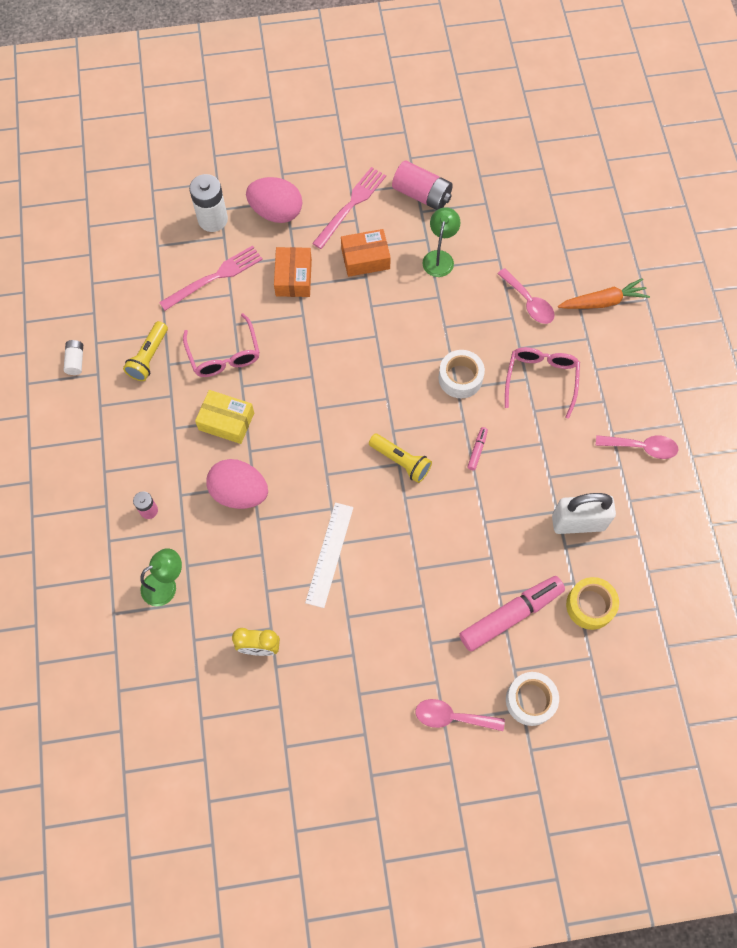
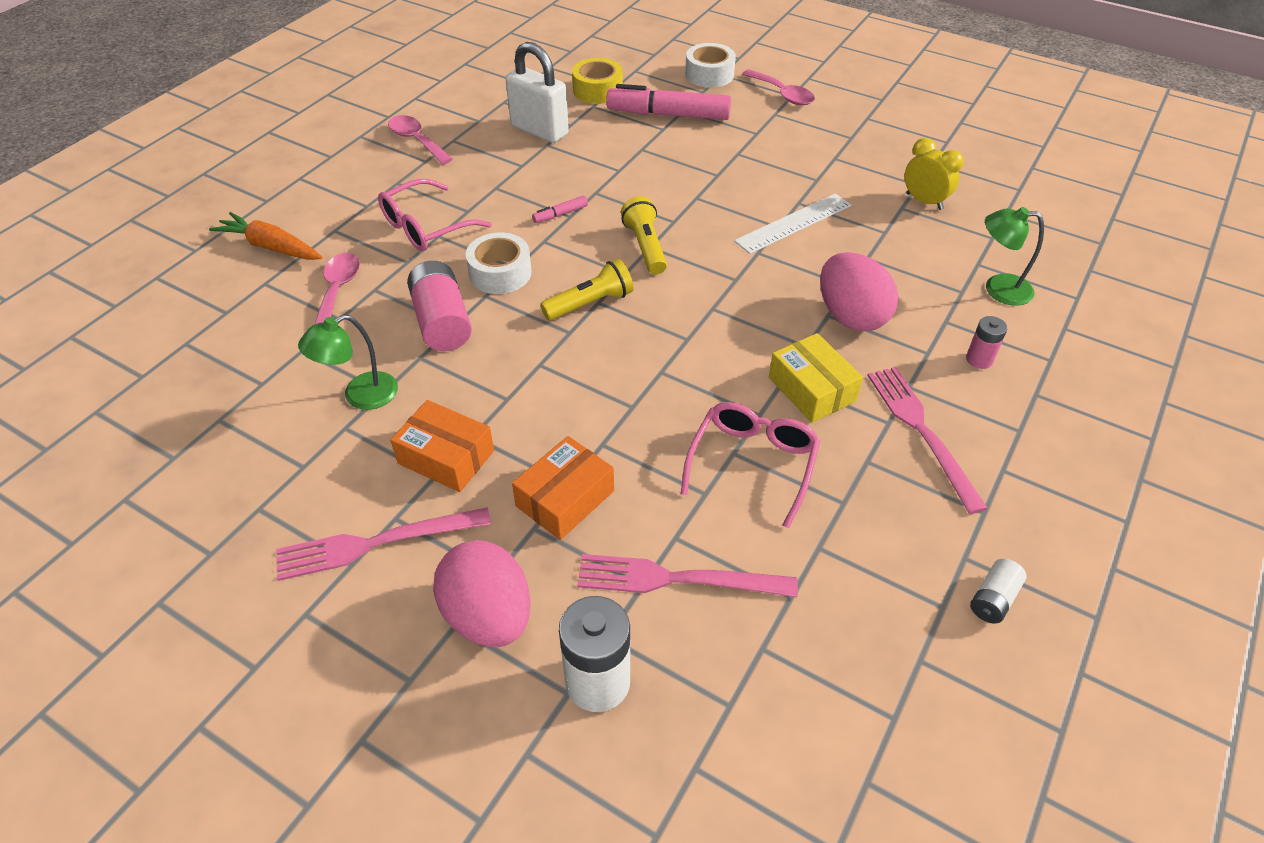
camera: 140 degrees left, 20 degrees down
(149, 357) = (867, 529): yellow flashlight -> yellow flashlight (590, 303)
(153, 433) = (922, 432): none -> pink fork
(422, 195) = (272, 487): pink battery -> pink battery (442, 322)

